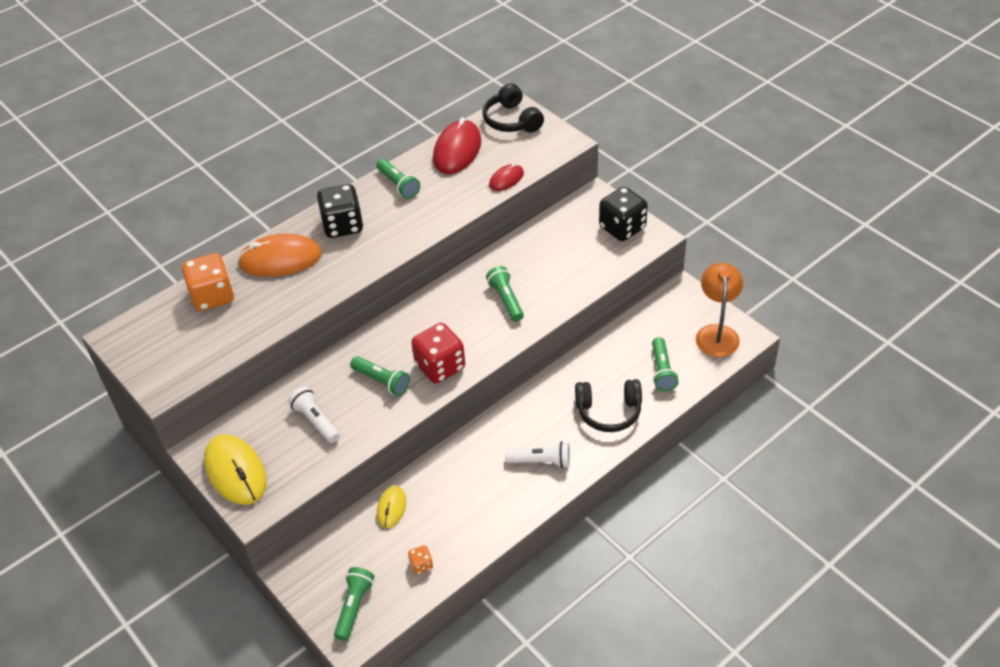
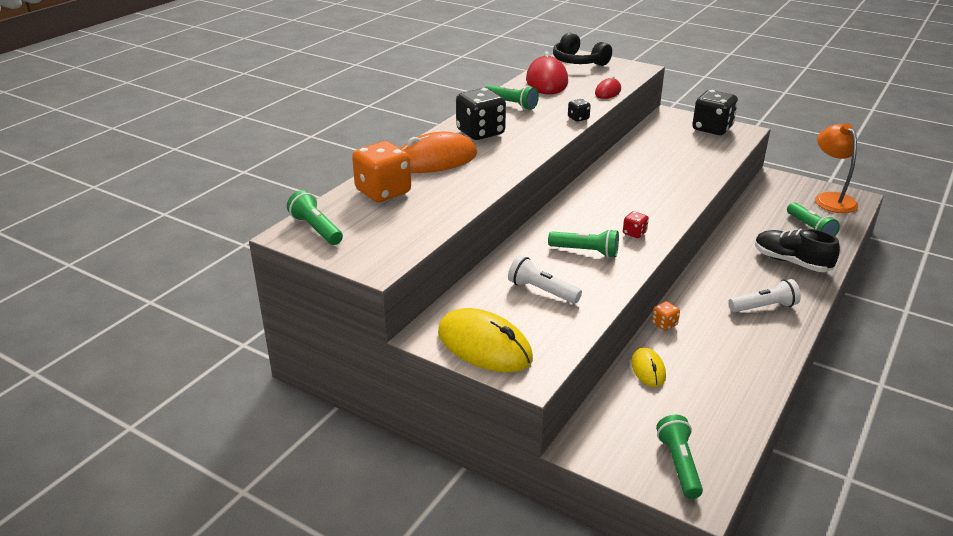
camera: 20 degrees left, 15 degrees down
(421, 565) = (720, 411): orange dice -> orange dice (664, 324)
(440, 367) = (634, 233): red dice -> red dice, size x0.46
(448, 219) = (578, 118): none -> black dice
(506, 300) = (654, 182): green flashlight -> green flashlight (316, 229)
(609, 412) = (791, 262): black headphones -> black shoe

